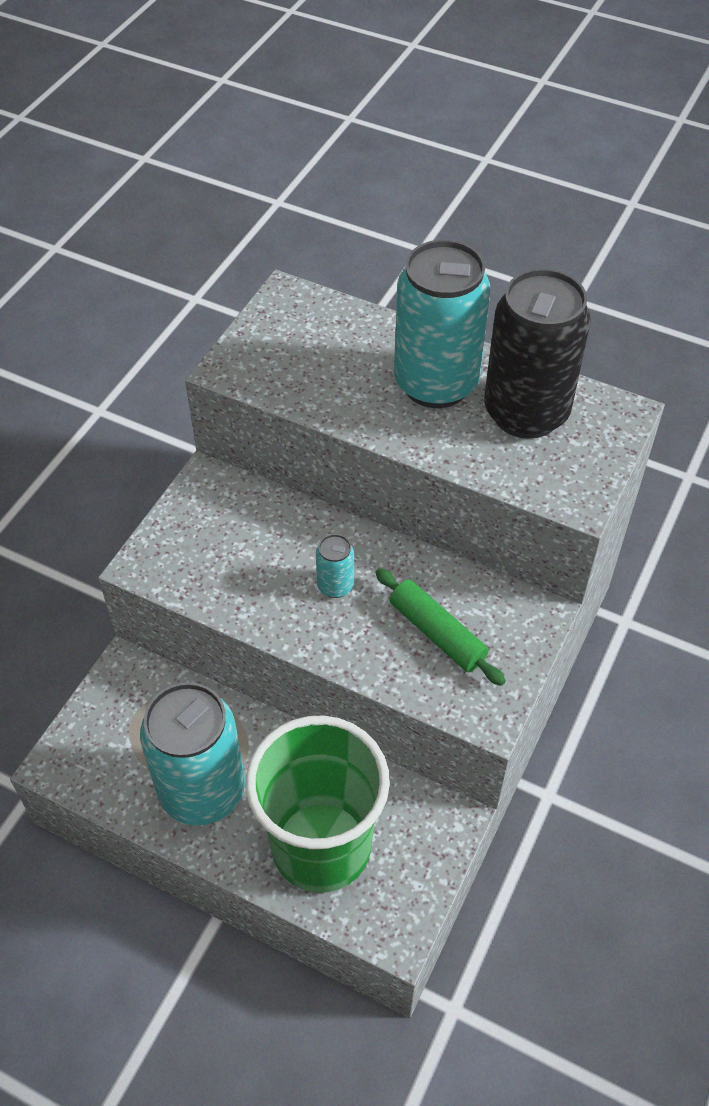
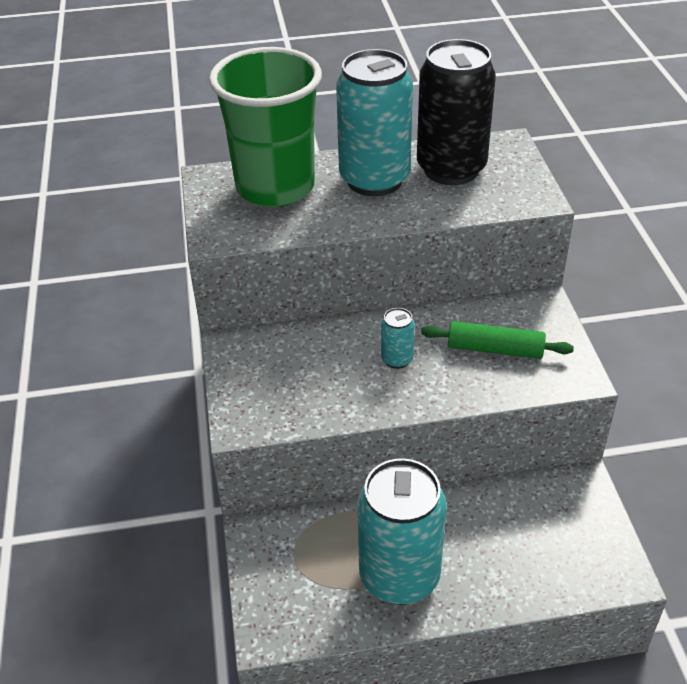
camera: 35 degrees left, 10 degrees down
(321, 846) = (519, 555): green cup -> green cup (275, 187)

